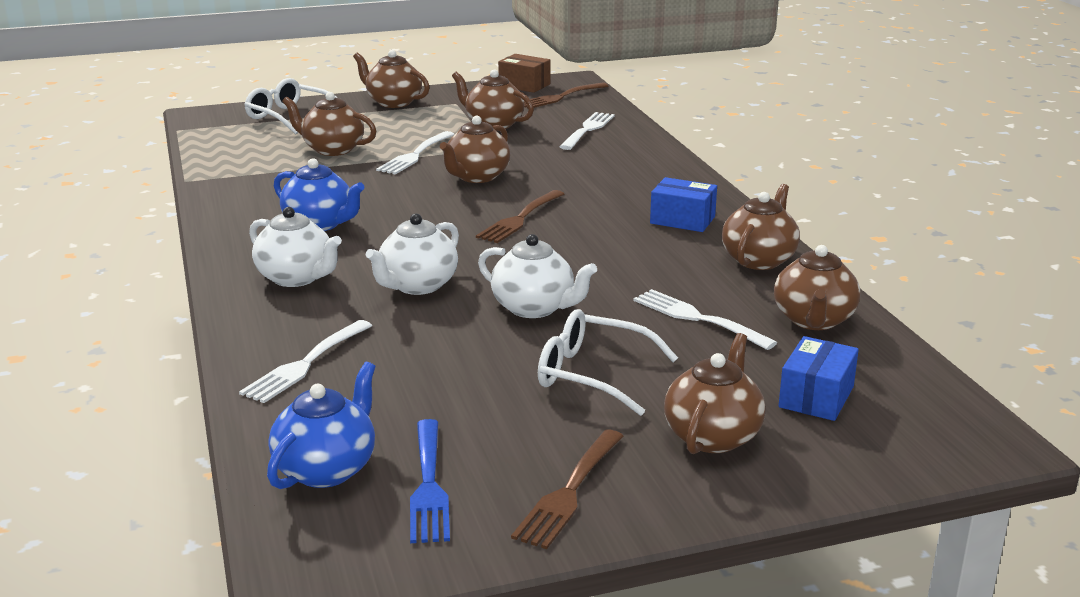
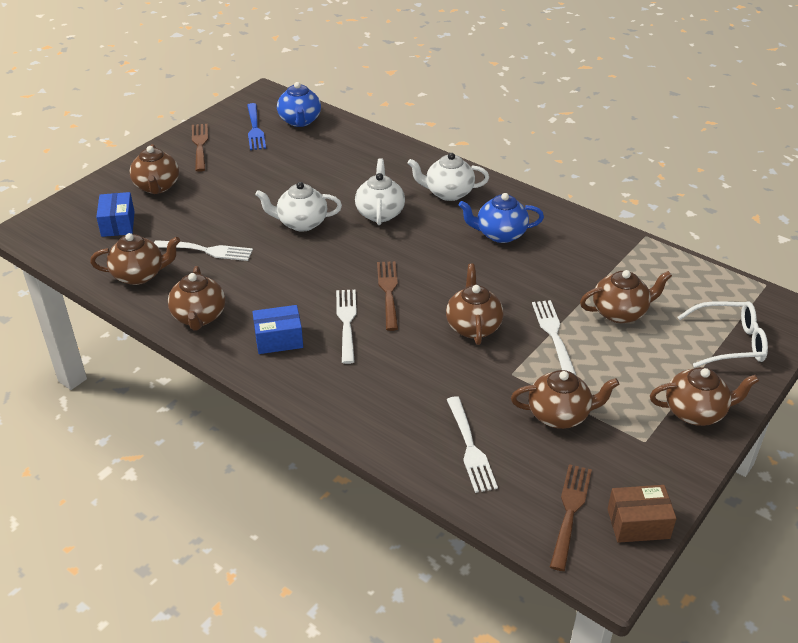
camera: 145 degrees right, 15 degrees up
(305, 364) = (369, 153): white fork -> white fork (346, 322)
(429, 486) = (255, 129): blue fork -> blue fork turned 150 degrees counterclockwise
(592, 374) = (234, 196): white glasses -> none
(813, 320) = (139, 275): brown teapot -> brown teapot turned 105 degrees clockwise

